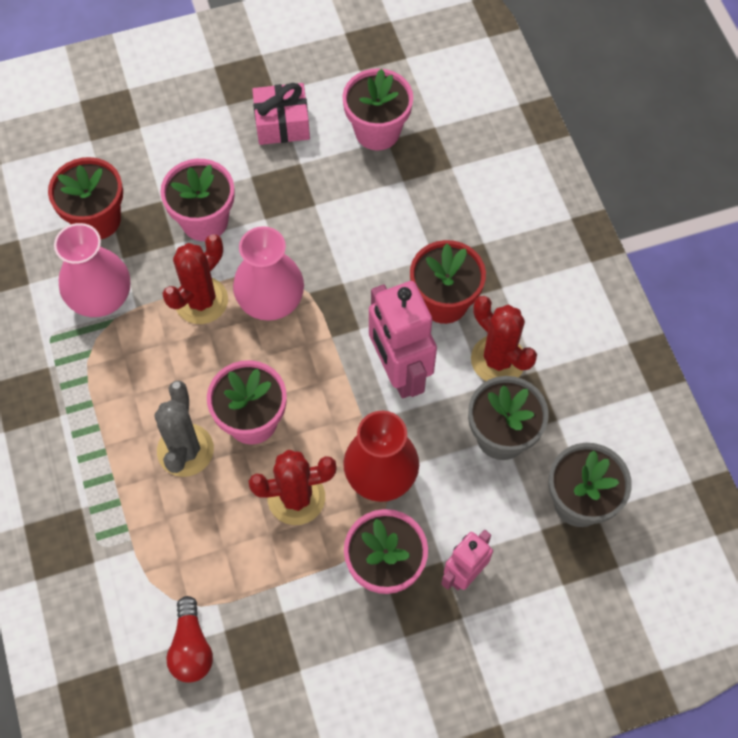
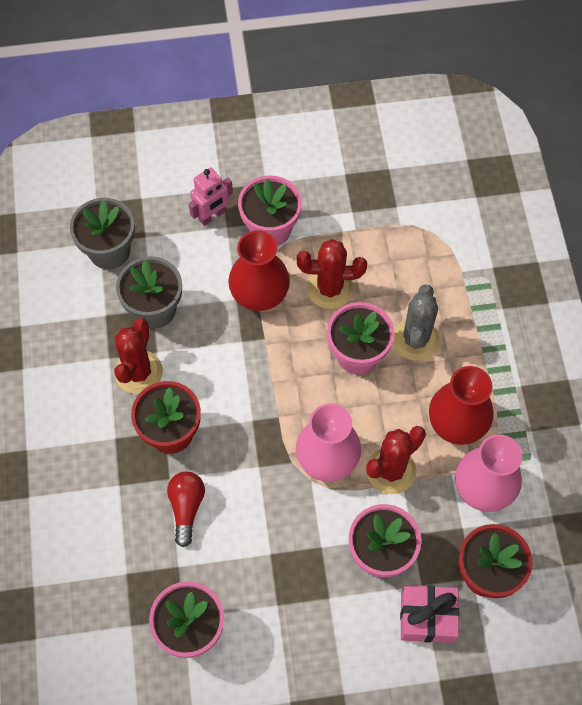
camera: 170 degrees left, 0 degrees up
(132, 361) = (457, 423): none -> red vase
(191, 648) = (422, 199): red light bulb -> red light bulb (186, 507)
(282, 123) = (288, 658): pink gift -> pink gift (427, 617)
(399, 372) = (226, 375): pink robot -> none
(498, 360) = (138, 372): red cactus -> red cactus turned 45 degrees clockwise

